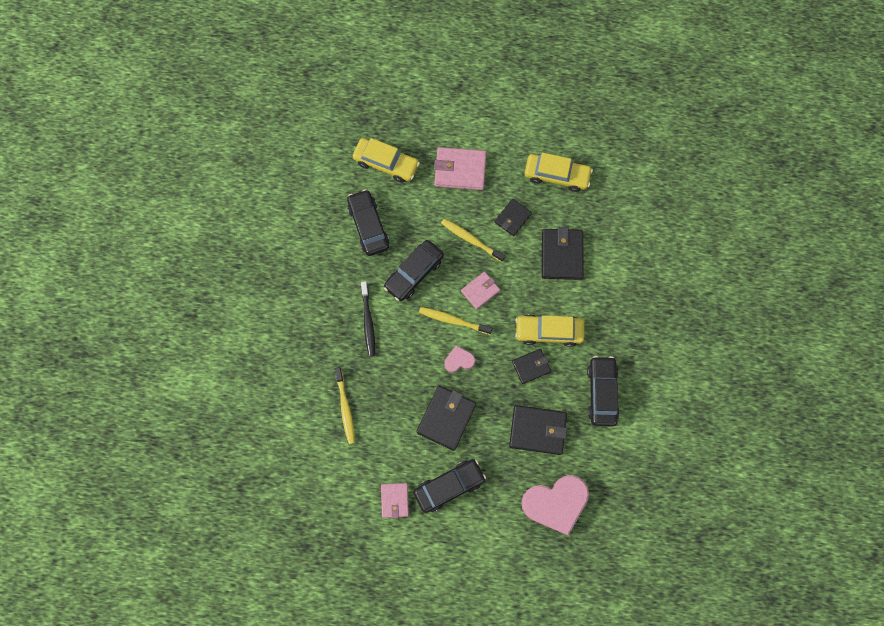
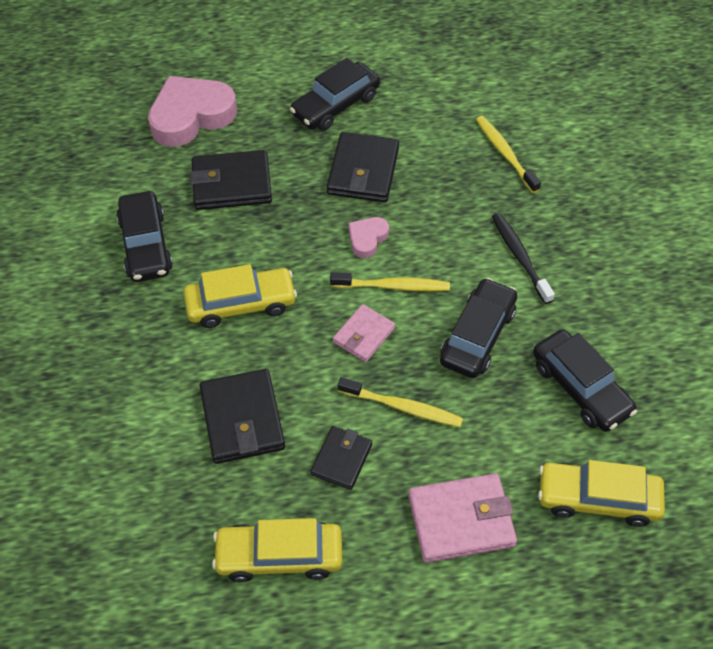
camera: 165 degrees right, 20 degrees down
(394, 500) = (400, 79): pink wallet -> none
(459, 360) = (367, 239): pink heart -> pink heart turned 150 degrees clockwise
(531, 366) = (258, 254): black wallet -> none

